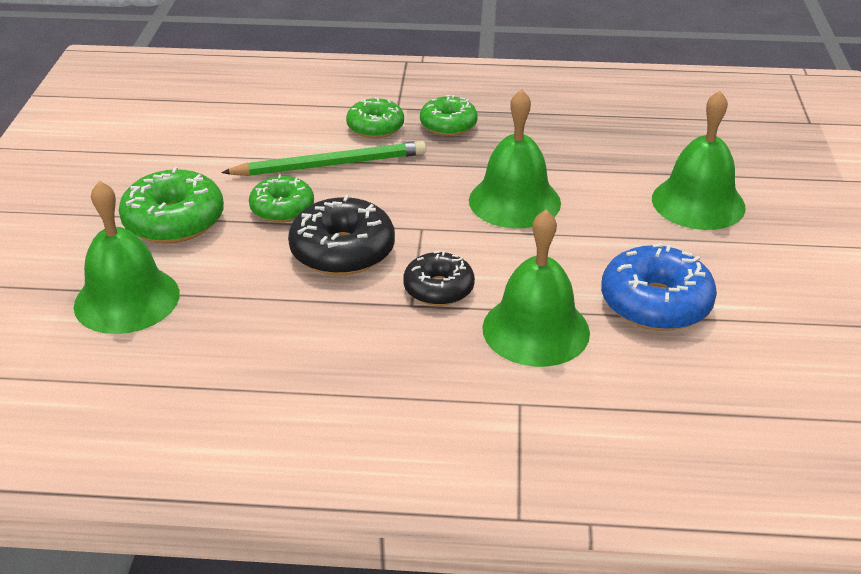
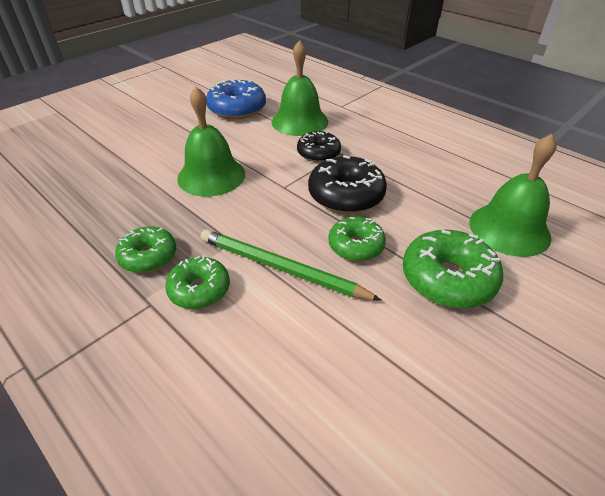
camera: 140 degrees left, 5 degrees up
(698, 202) = (134, 131): green bell -> none

